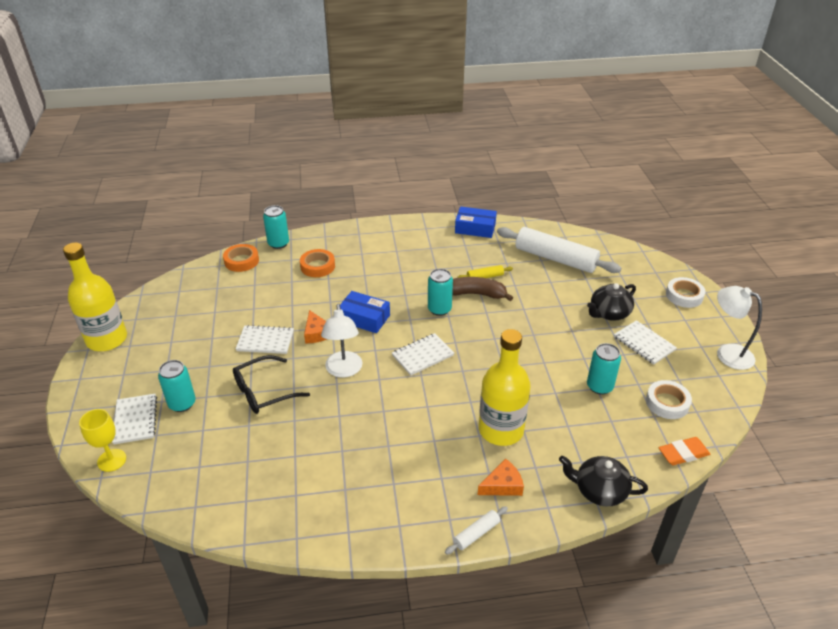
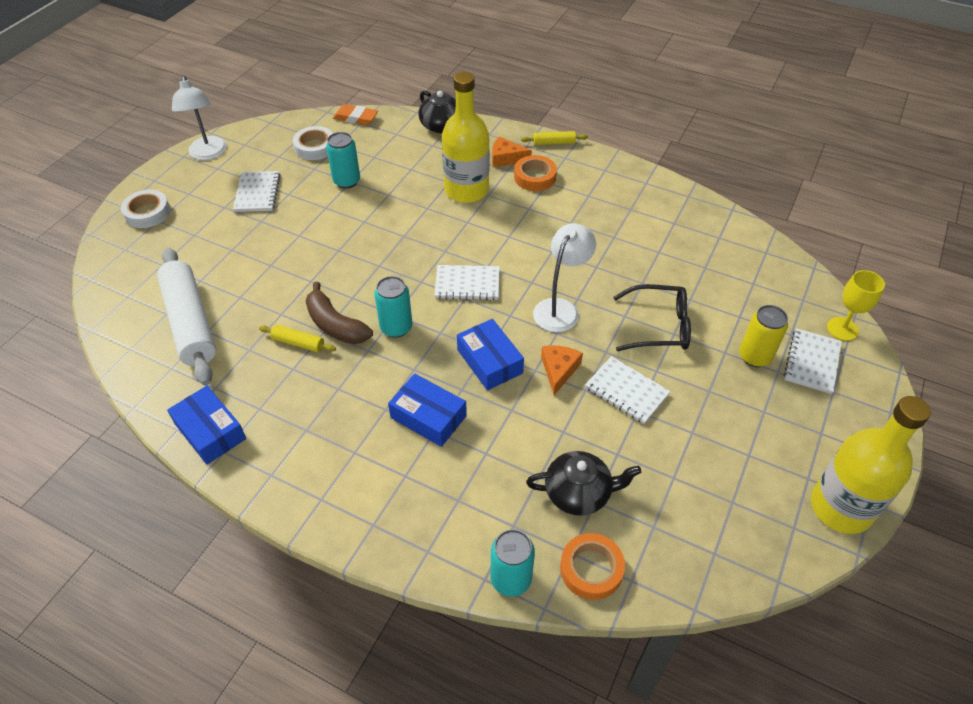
camera: 145 degrees left, 10 degrees up
(182, 403) = (755, 356): turquoise can -> yellow can
(317, 266) = (484, 485): orange tape -> orange tape (535, 177)
(374, 279) = (428, 417): none -> blue box
(476, 533) = (554, 143): white rolling pin -> yellow rolling pin
(609, 313) = (240, 233): black teapot -> black teapot (579, 493)

